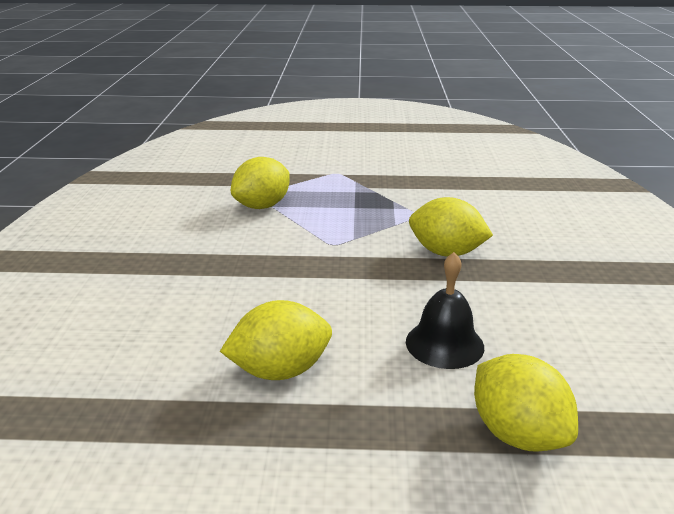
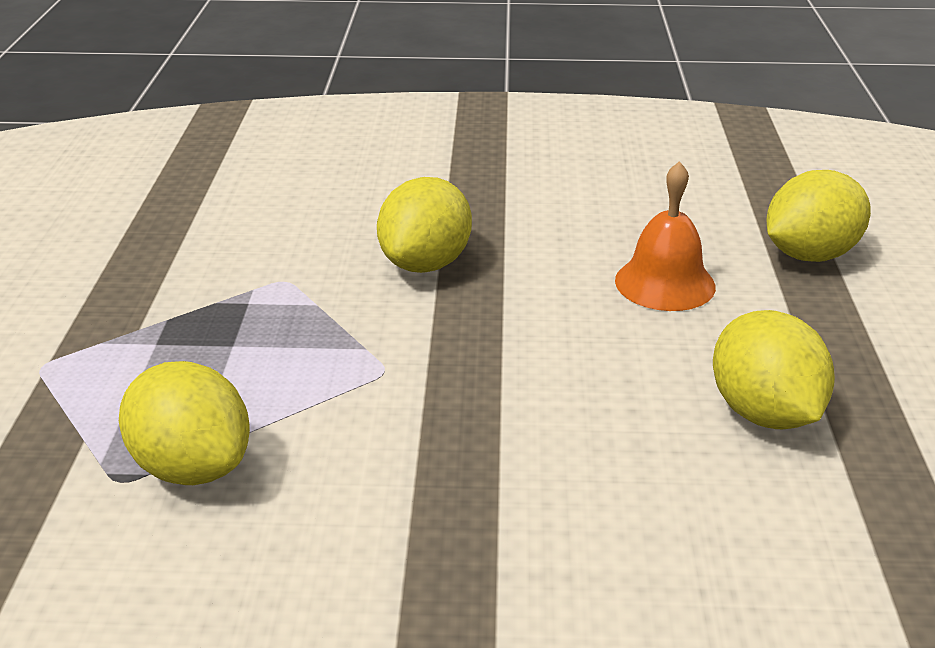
camera: 90 degrees left, 5 degrees up
(444, 344) = (665, 283): black bell -> orange bell

